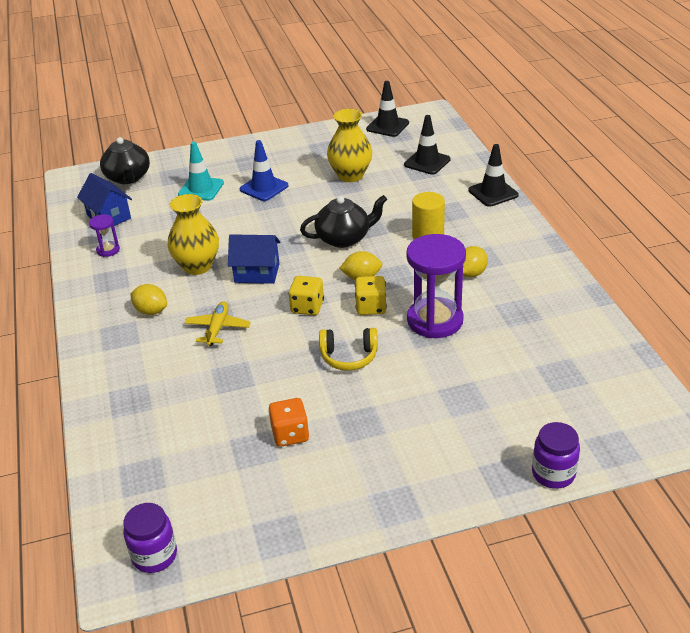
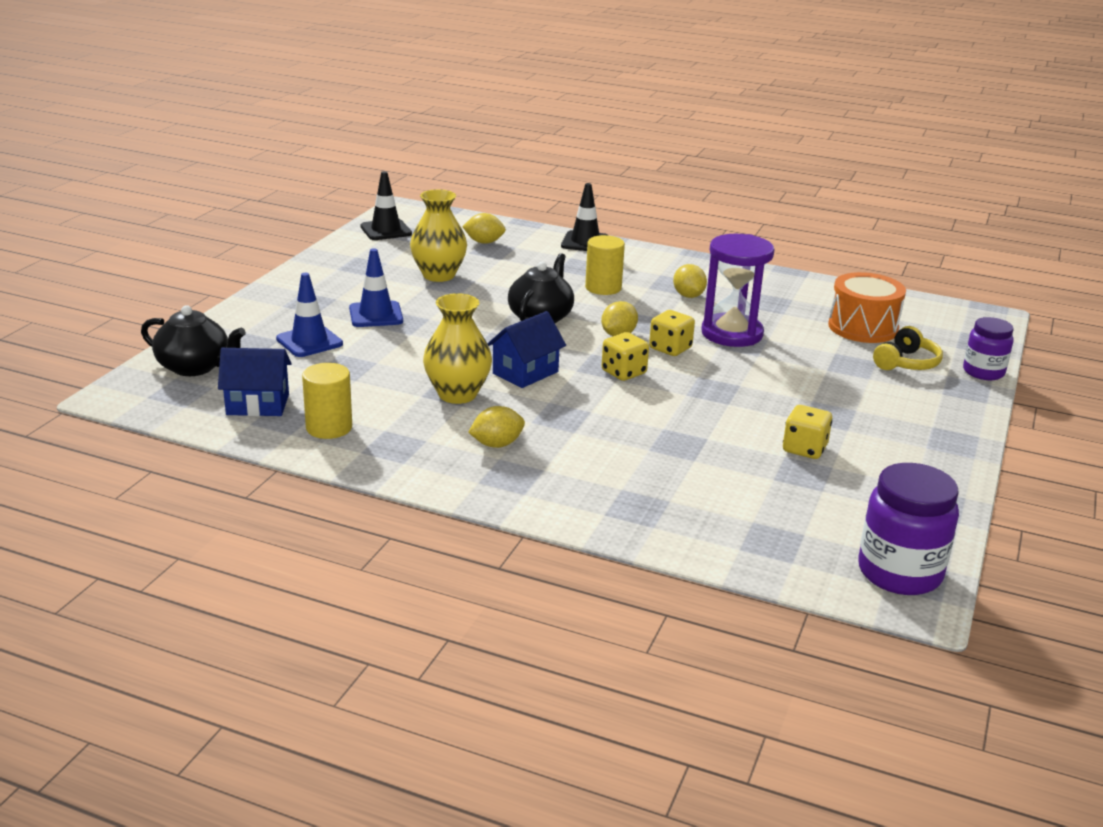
camera: 55 degrees left, 10 degrees down
(108, 250) = (329, 428): purple hourglass -> yellow cylinder
(154, 555) = (899, 573): purple jar -> purple jar, size x1.56
(201, 189) = (309, 341): turquoise traffic cone -> blue traffic cone
(218, 328) = (588, 423): yellow plane -> none
(290, 434) = (804, 449): orange dice -> yellow dice
(349, 356) = (728, 384): yellow headphones -> yellow headphones (906, 363)
(427, 162) = (484, 242): black traffic cone -> yellow lemon
(543, 374) = (863, 327): none -> orange drum

